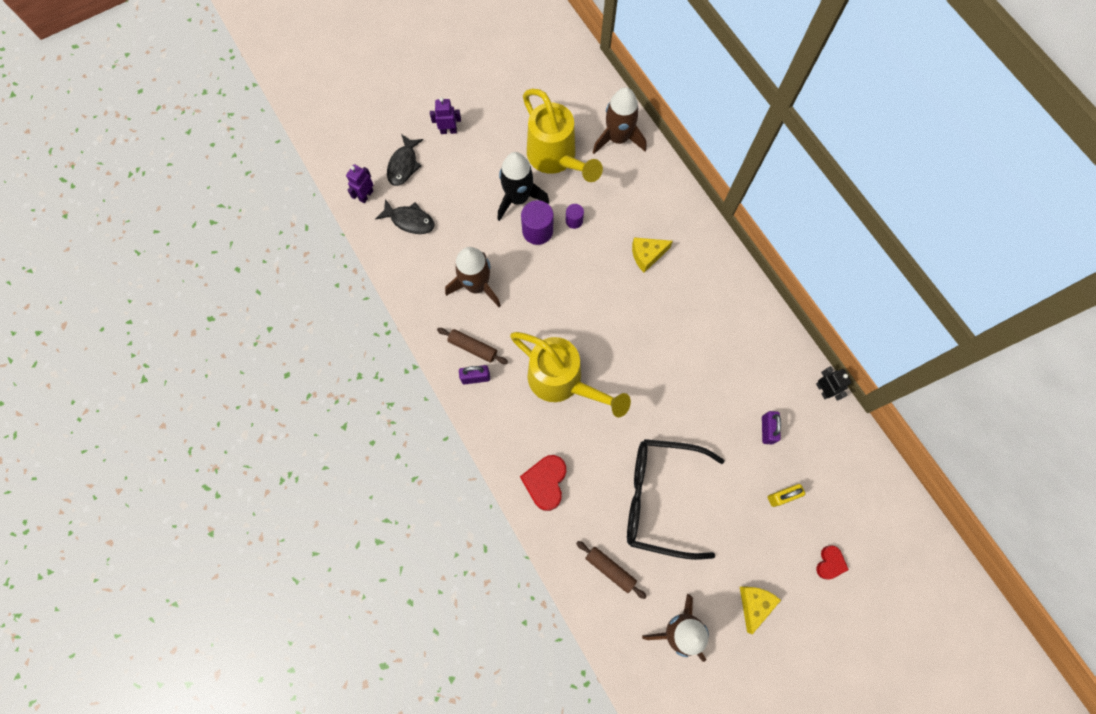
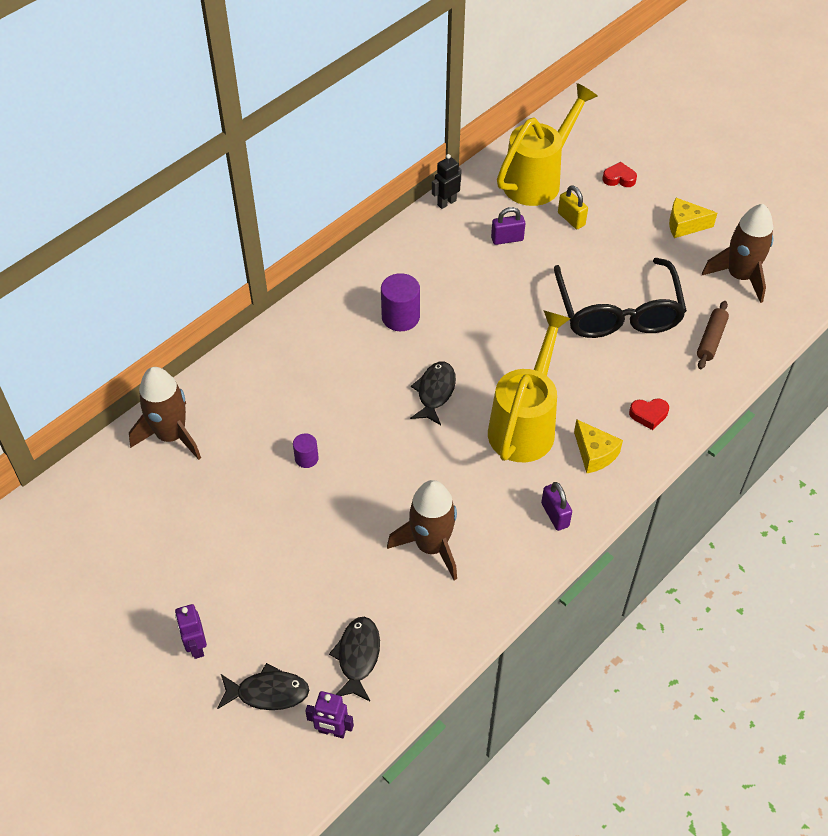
camera: 105 degrees left, 20 degrees down
(472, 348) = (517, 528): brown rolling pin -> none
(518, 198) = (288, 529): black rocket -> none
(537, 231) = (332, 495): purple cylinder -> purple cylinder (400, 317)
(545, 482) = (648, 415): red heart -> red heart, size x0.60
(556, 159) = (218, 498): yellow watering can -> yellow watering can (538, 179)
(611, 323) = (435, 392): none -> black fish
(647, 255) = (334, 374): yellow cheese -> yellow cheese (594, 454)

